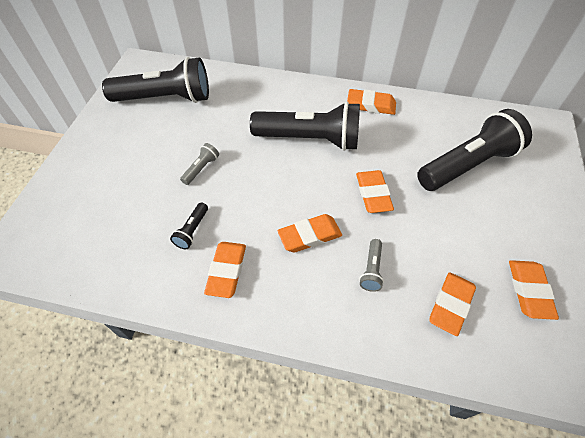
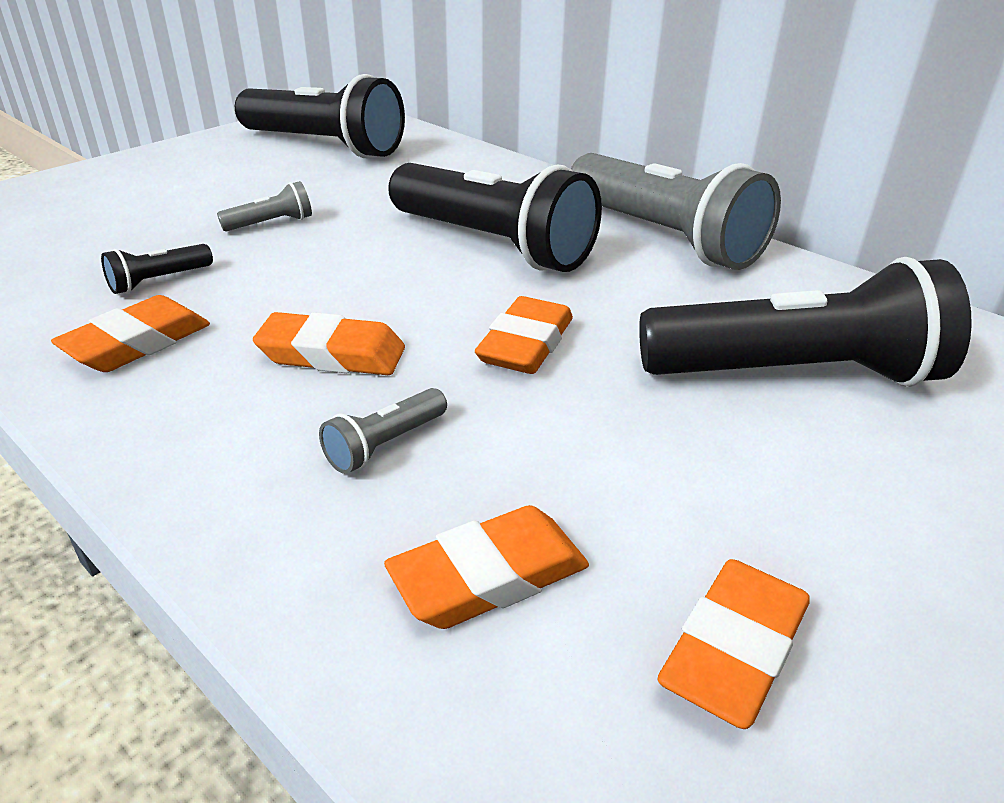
camera: 30 degrees right, 20 degrees down
(371, 105) = (665, 238): orange eraser -> grey flashlight

